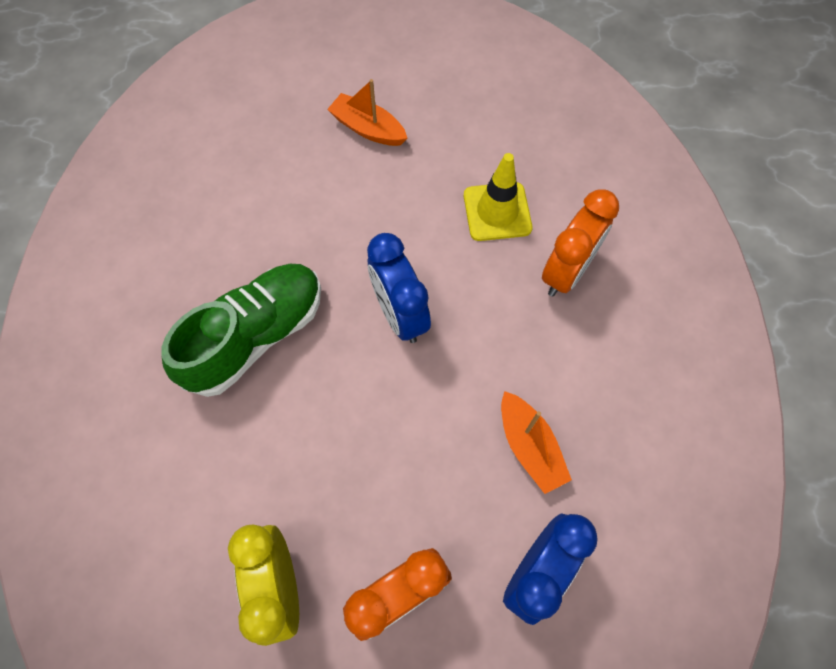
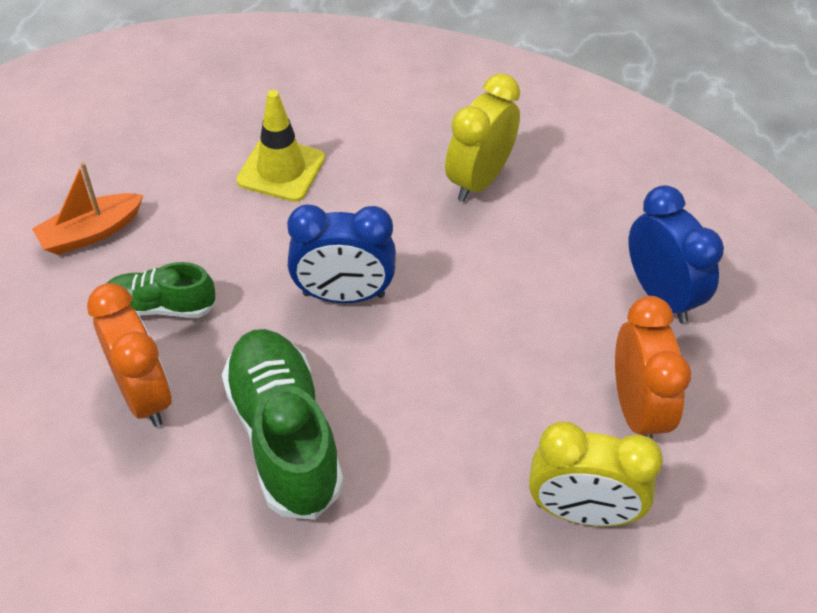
camera: 65 degrees left, 15 degrees down
(327, 203) = (161, 306): none -> green shoe
(529, 446) = (544, 251): orange boat -> none
(566, 272) = (384, 148): orange clock -> orange clock (144, 394)
(578, 360) = (479, 180): none -> yellow clock

